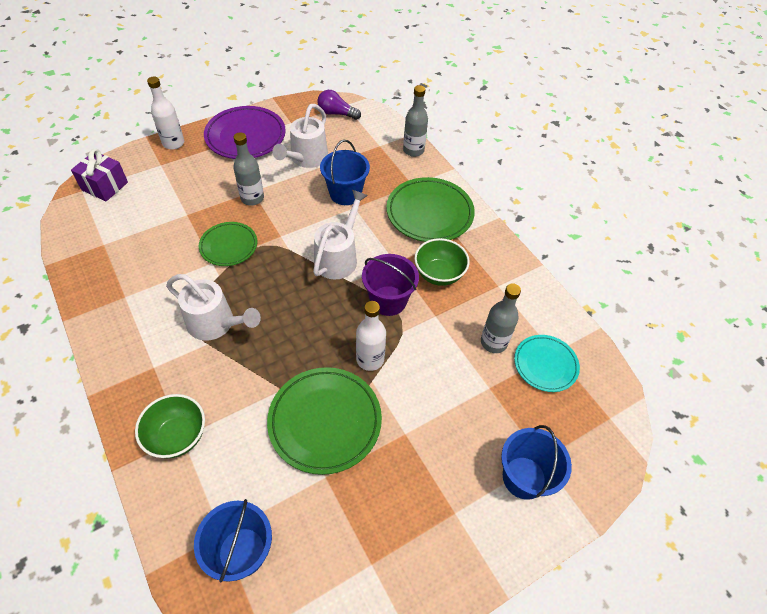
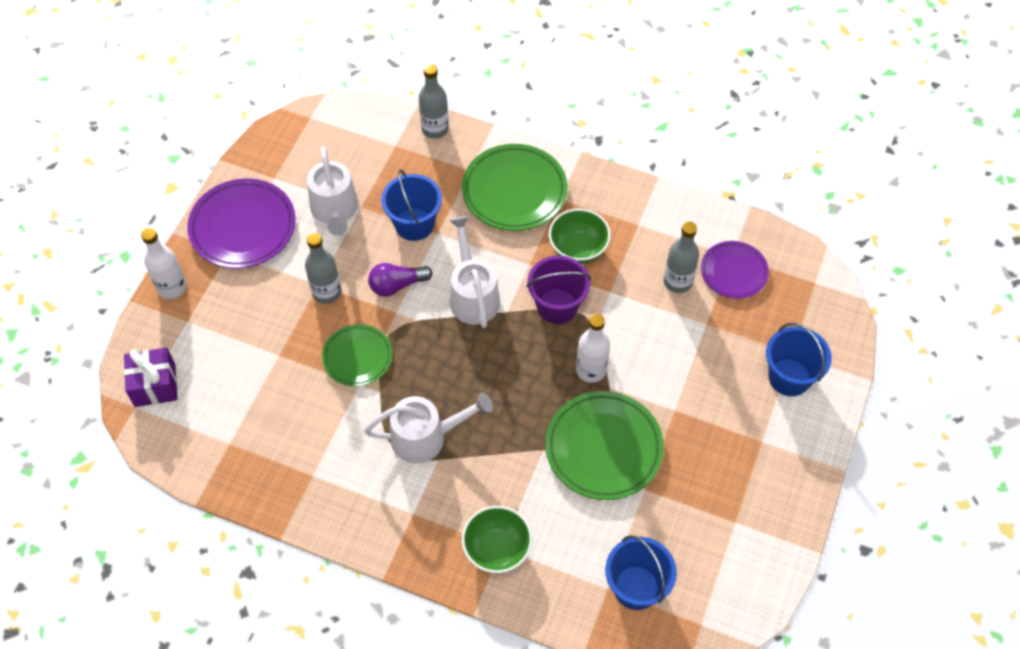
camera: 35 degrees left, 5 degrees up
(336, 113) = (312, 135): purple light bulb -> purple light bulb (397, 285)
(545, 365) = (733, 272): turquoise plate -> purple plate

